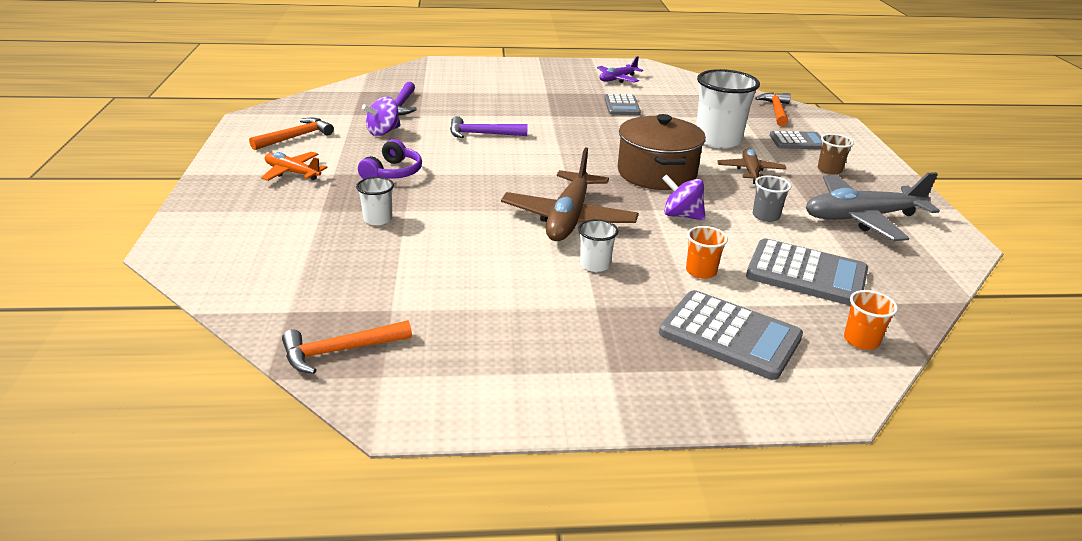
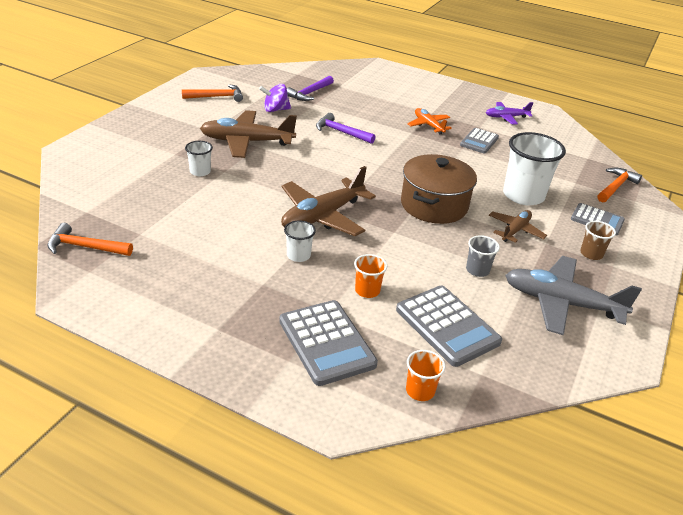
camera: 30 degrees right, 5 degrees up
(292, 173) = (186, 122): orange plane -> orange plane (428, 125)
(393, 173) = (247, 142): purple headphones -> brown plane
(681, 215) = (409, 244): purple spinning top -> none

